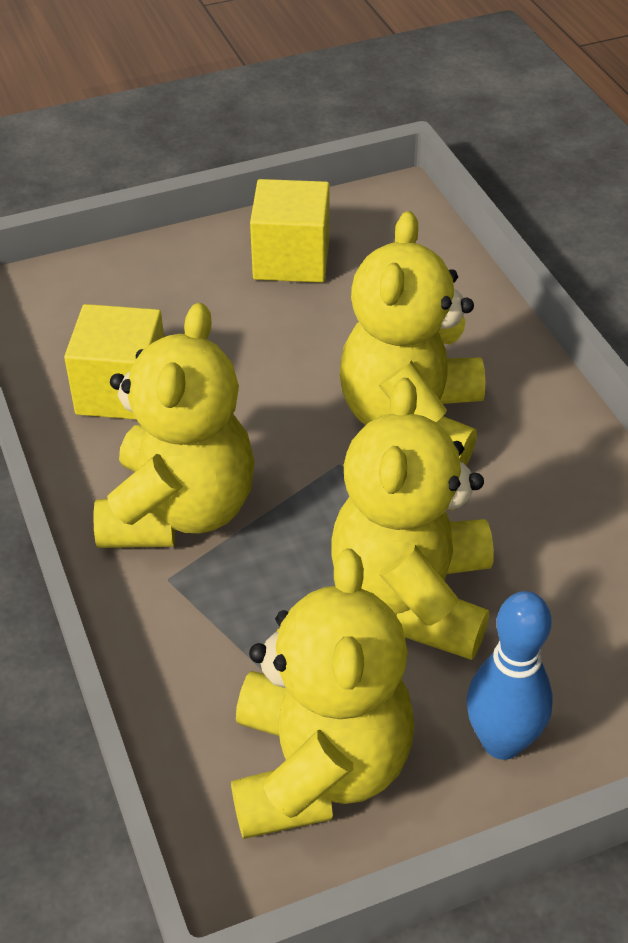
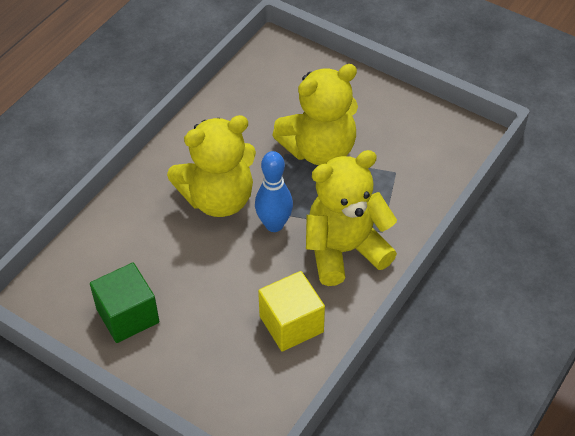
camera: 125 degrees left, 5 degrees up
(291, 259) = (127, 316): yellow cube -> green cube
(318, 768) = (419, 138): yellow teddy bear -> none
(502, 742) = (361, 97): blue bowling pin -> blue bowling pin (274, 225)

